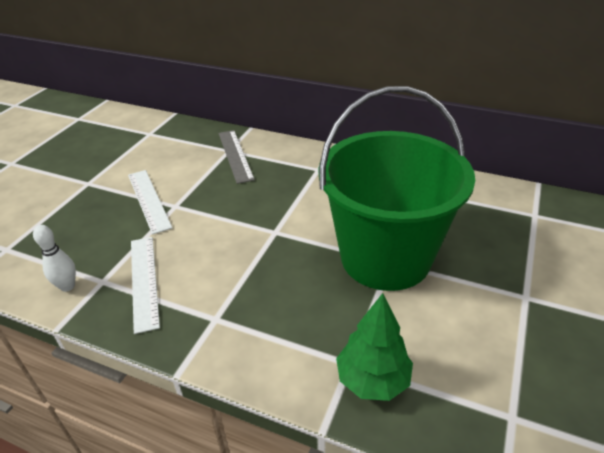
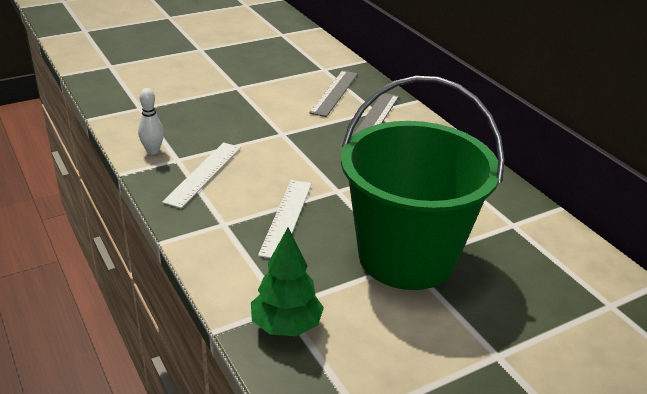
camera: 35 degrees right, 5 degrees down
(148, 200) = (267, 120): white ruler -> white ruler (286, 218)
(180, 150) = (334, 93): none -> grey ruler

